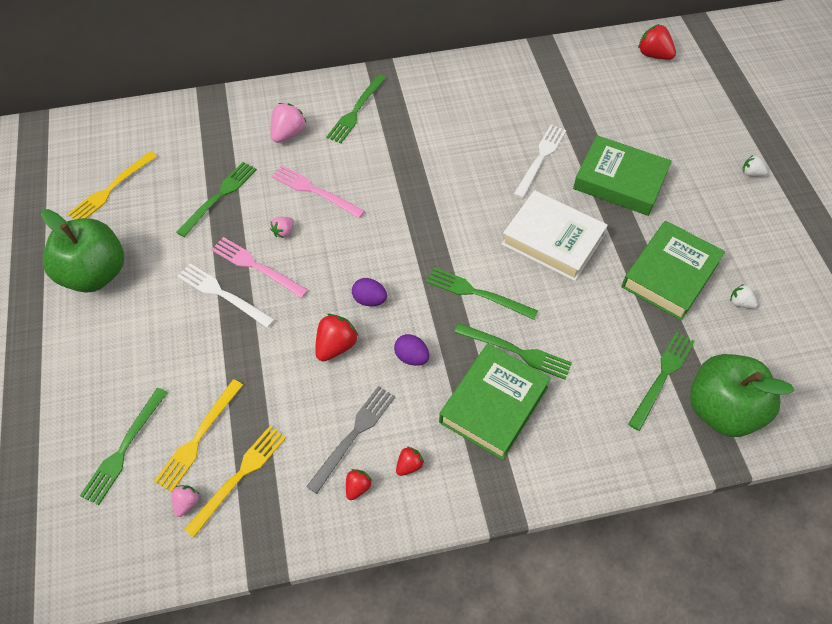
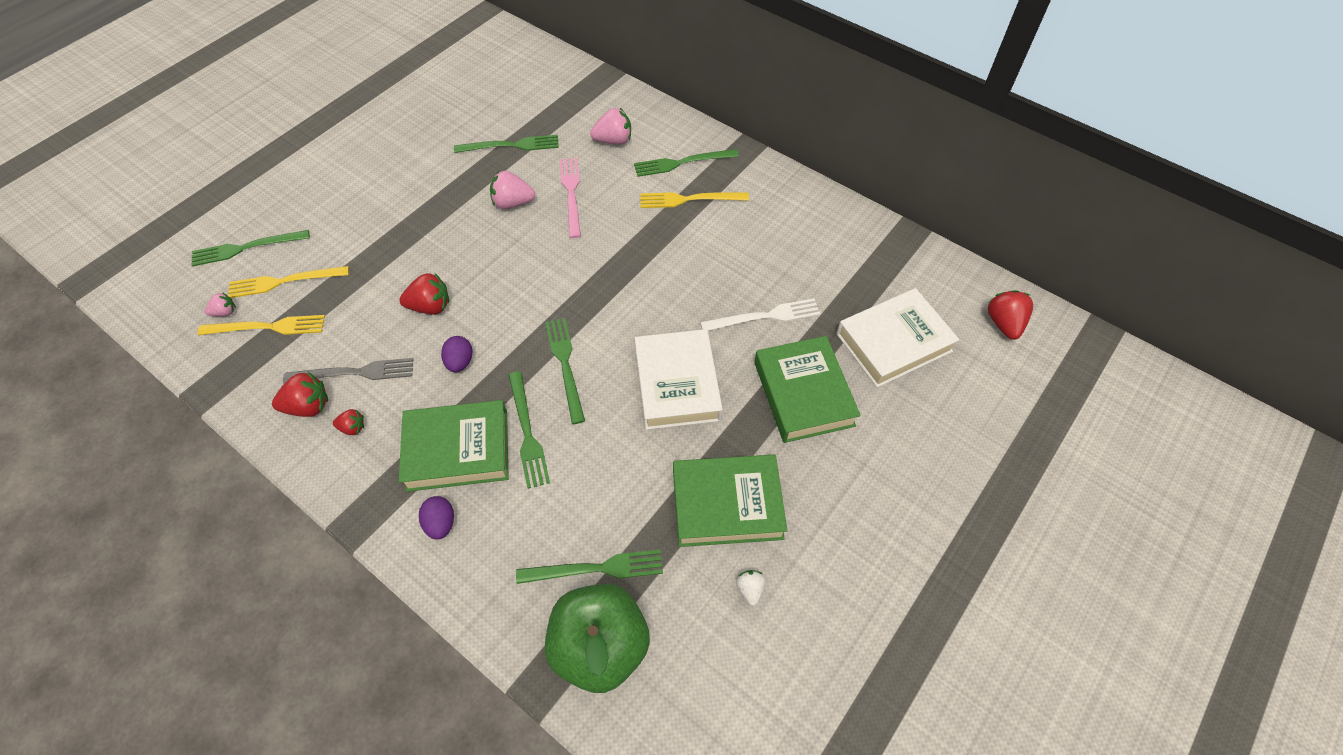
camera: 50 degrees right, 0 degrees up
(95, 274) = (380, 132): green apple -> none
(111, 189) = (462, 87): yellow fork -> yellow fork (689, 199)
(223, 294) = (422, 209): white fork -> none
(256, 266) = (464, 210): pink fork -> none
(283, 232) = (512, 203): pink strawberry -> pink strawberry, size x1.73
(358, 487) = (308, 406): red strawberry -> red strawberry, size x1.73
(369, 300) = (494, 298): purple egg -> purple egg (440, 523)
(621, 112) = (893, 342): none -> white book
(751, 173) = (938, 503): white strawberry -> none

